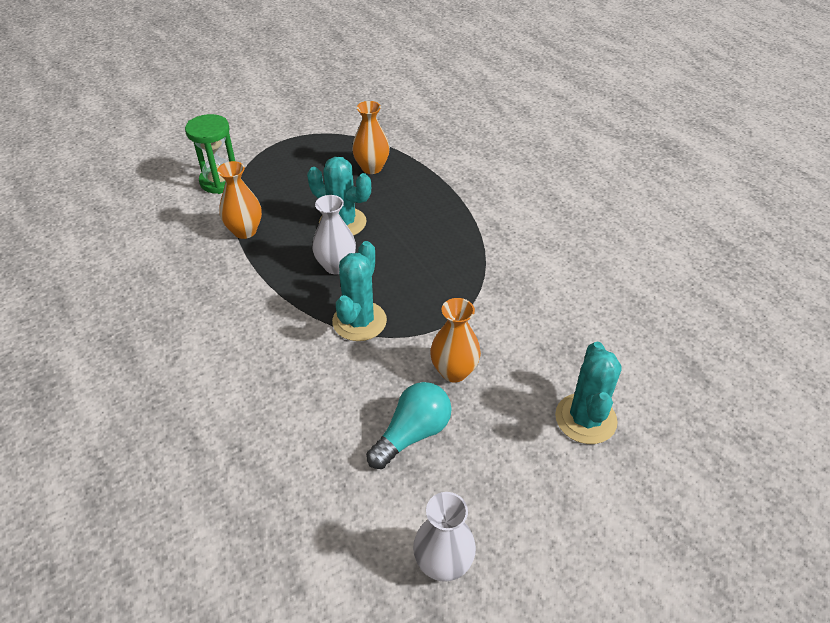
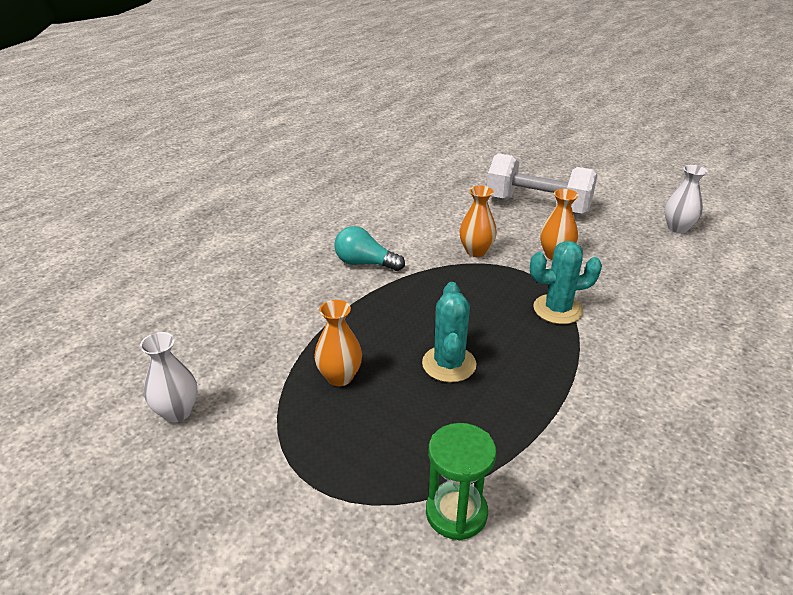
camera: 115 degrees left, 10 degrees down
(245, 231) = (522, 435): orange vase -> orange vase (476, 251)
(336, 266) = (511, 345): white vase -> white vase (177, 412)
(412, 434) = (620, 257): turquoise light bulb -> turquoise light bulb (365, 263)
(585, 419) = (537, 205): turquoise cactus -> white dumbbell

